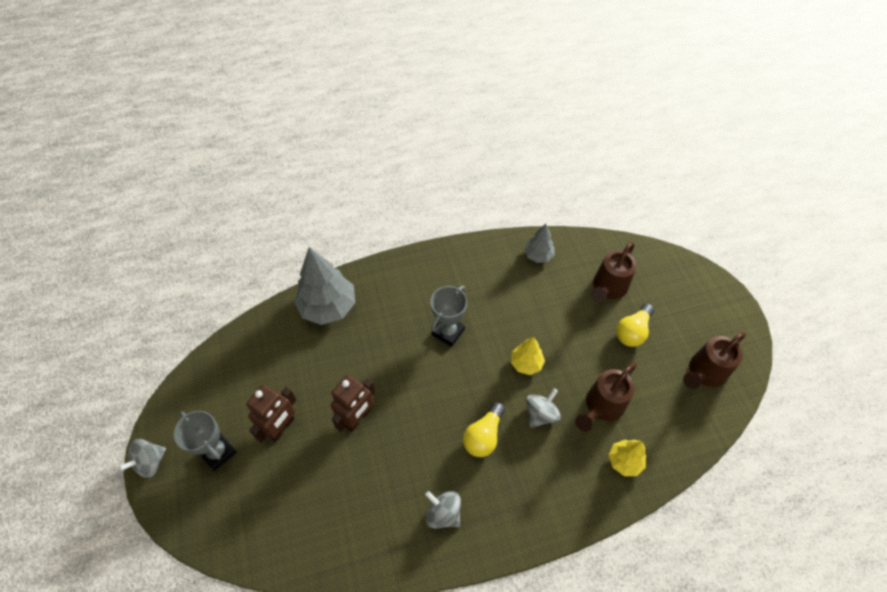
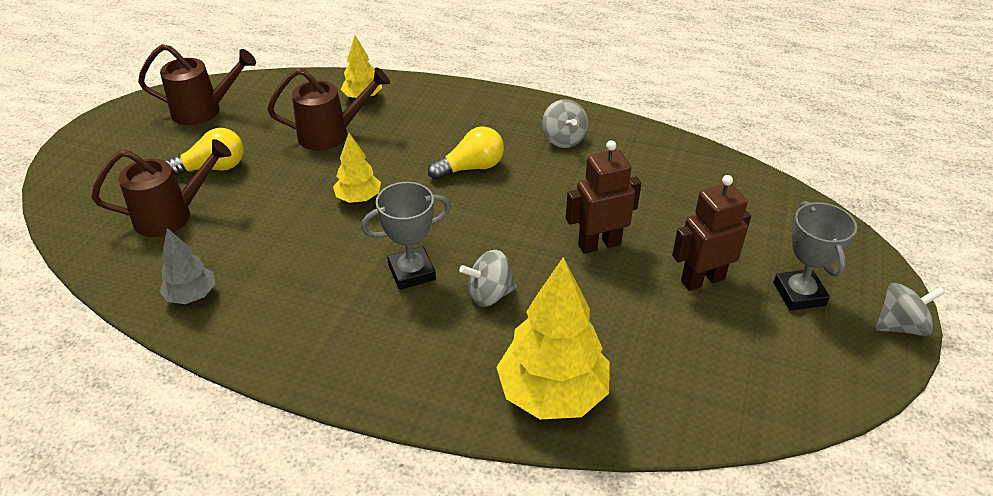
camera: 145 degrees left, 15 degrees down
(328, 307) = (552, 394): grey tree -> yellow tree
(540, 414) = (395, 156): grey spinning top -> grey spinning top (489, 294)

